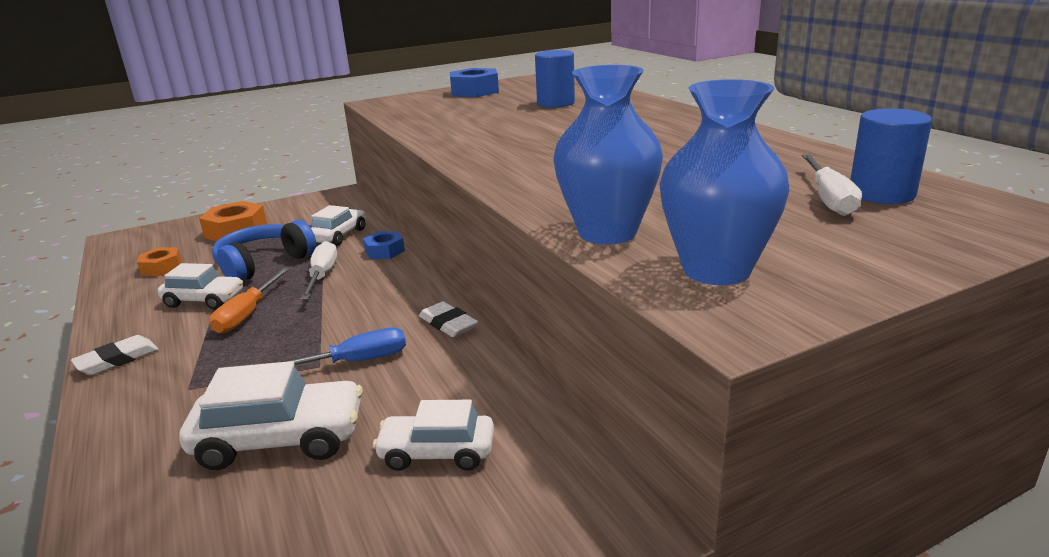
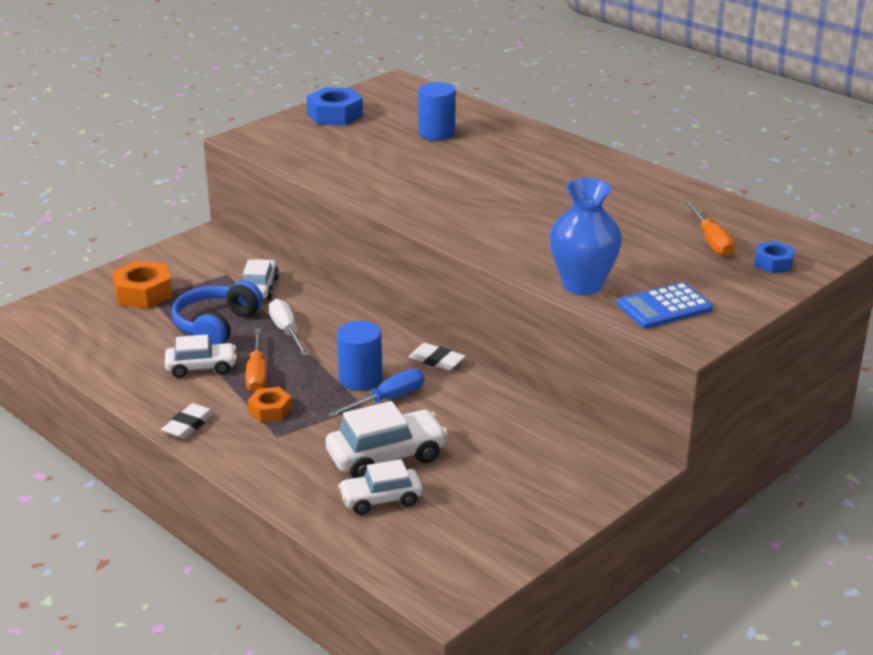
camera: 20 degrees left, 5 degrees up
(161, 267) = (115, 341): orange nut -> orange nut (270, 410)
(384, 251) = (321, 300): blue nut -> blue nut (773, 263)
(437, 453) = (499, 447): white car -> white car (381, 499)
(716, 270) = (664, 307): blue vase -> blue calculator
(829, 199) = (711, 241): white screwdriver -> orange screwdriver
(881, 194) = (743, 233): blue cylinder -> blue cylinder (360, 379)

